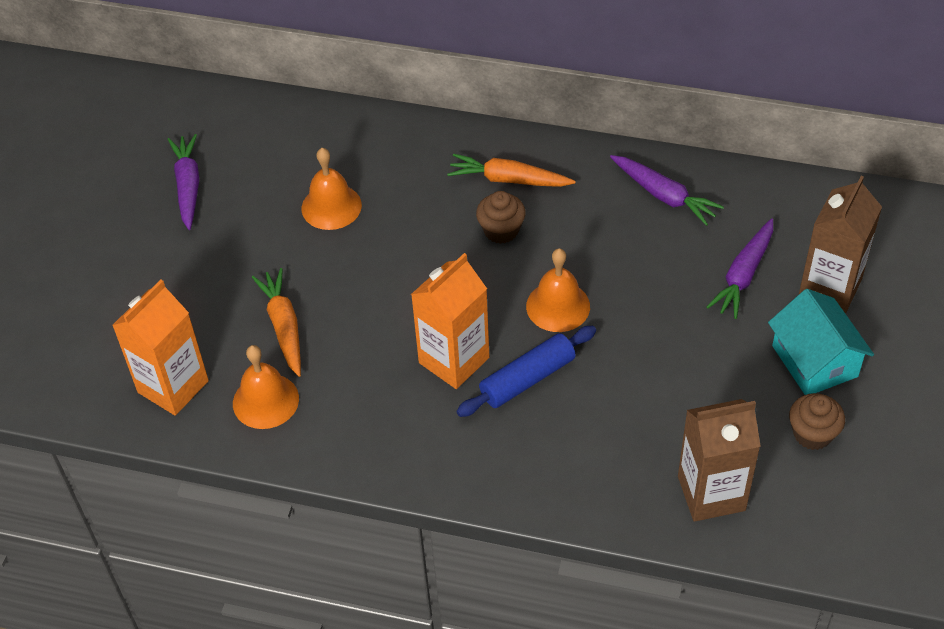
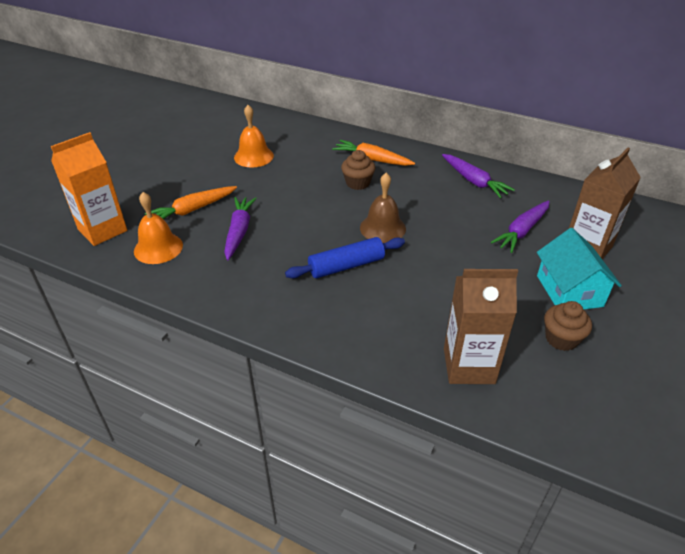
camera: 10 degrees right, 10 degrees down
(188, 186) = (172, 135): purple carrot -> purple carrot (239, 231)
(284, 326) = (192, 210): orange carrot -> orange carrot turned 120 degrees counterclockwise
(454, 360) = (298, 246): orange carton -> none
(558, 306) = (382, 228): orange bell -> brown bell

